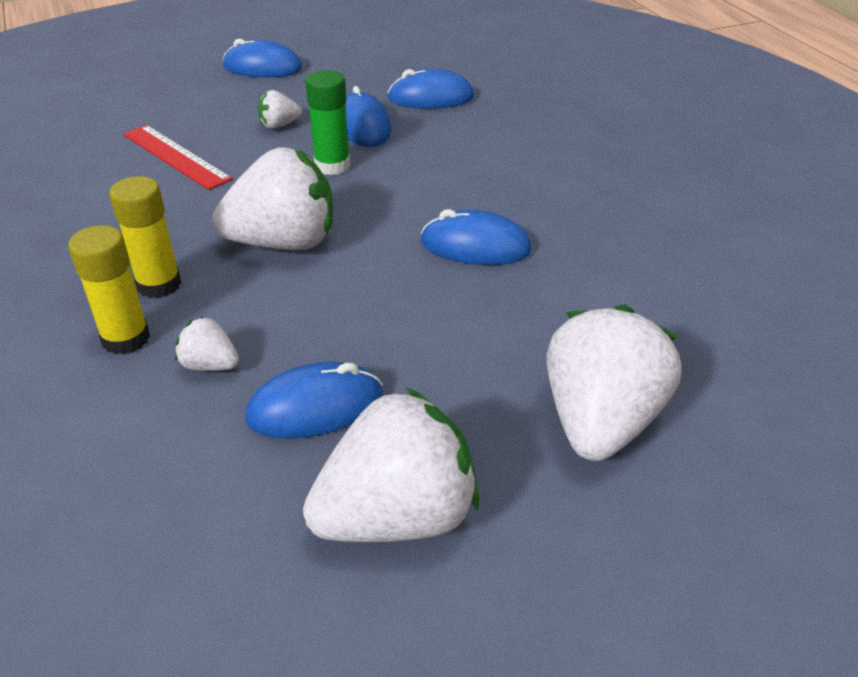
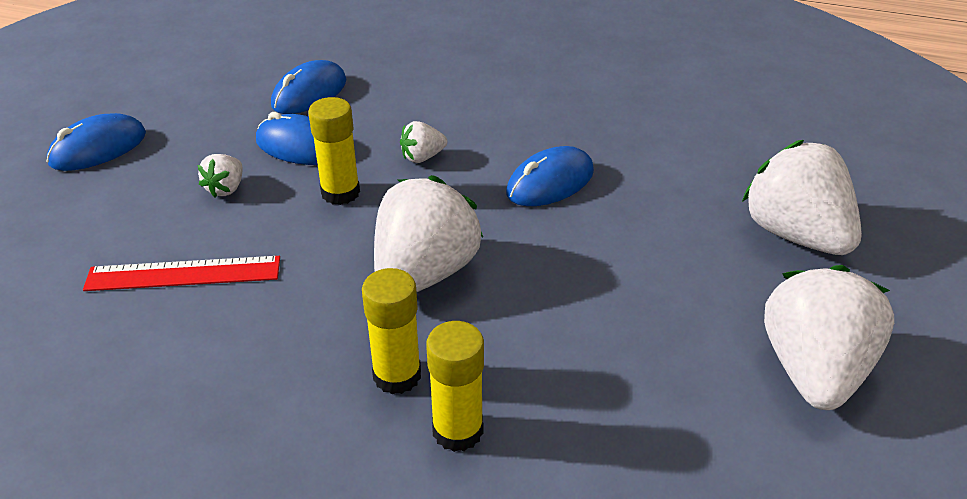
camera: 50 degrees left, 0 degrees up
(210, 365) = (552, 392): white strawberry -> white strawberry (422, 157)
(315, 407) = (662, 356): blue mouse -> none
(332, 166) = (340, 193): green glue stick -> yellow glue stick

